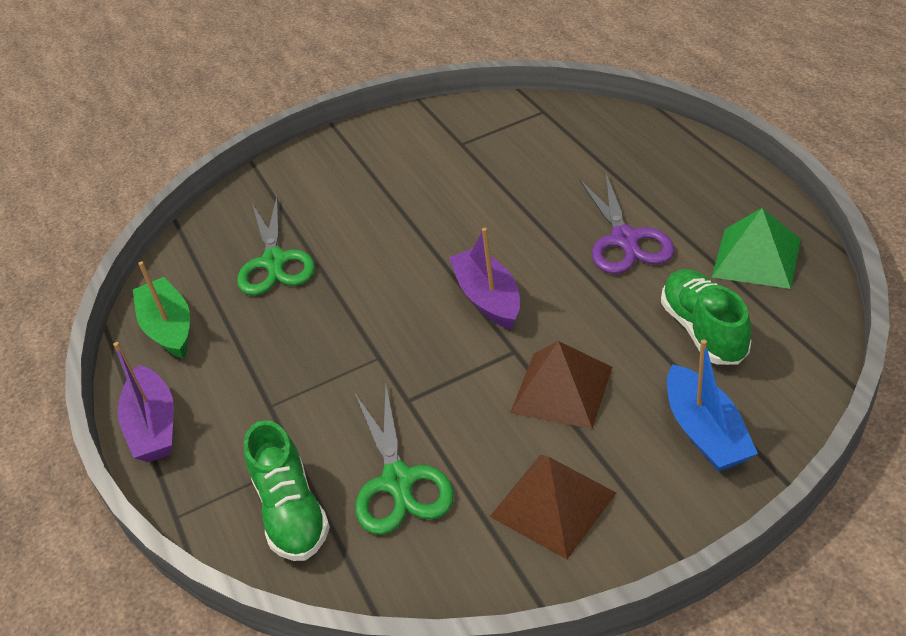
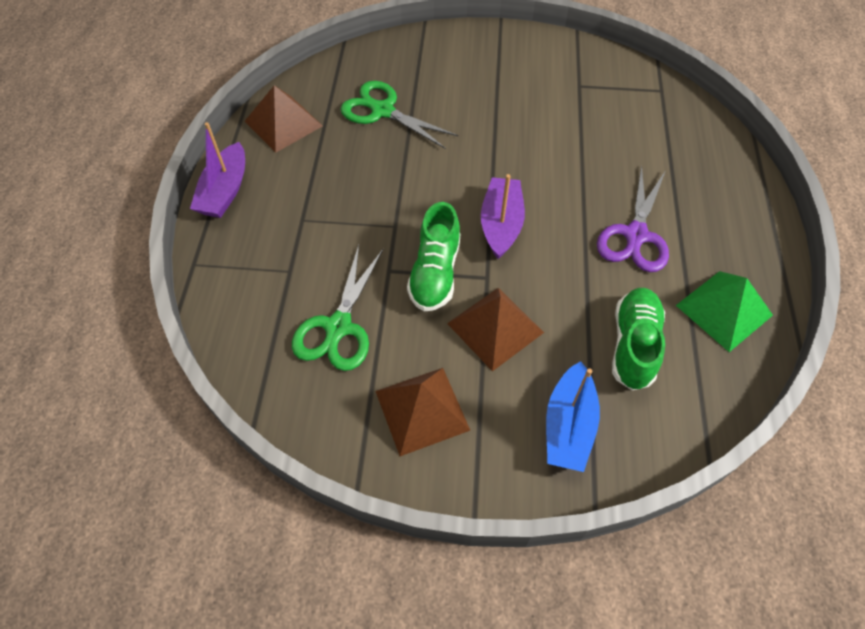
camera: 25 degrees right, 15 degrees up
(169, 328) = (283, 123): green boat -> brown pyramid
(274, 261) = (383, 111): green scissors -> green scissors turned 105 degrees clockwise
(291, 512) = (260, 306): green shoe -> green shoe (435, 273)

